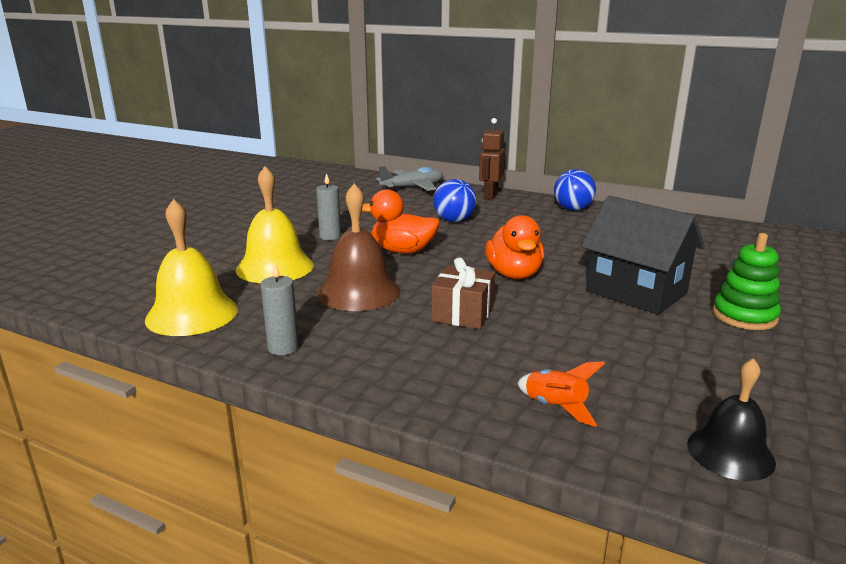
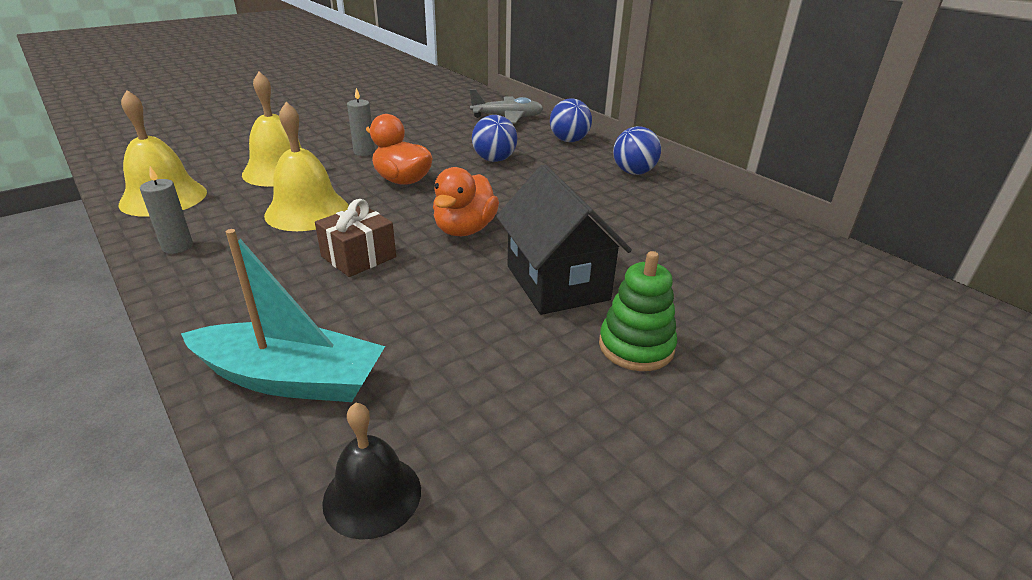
camera: 25 degrees right, 10 degrees up
(358, 292) = (307, 211): brown bell -> yellow bell
(490, 196) = (569, 140): brown robot -> blue ball
(555, 407) = (291, 378): orange rocket -> turquoise boat

